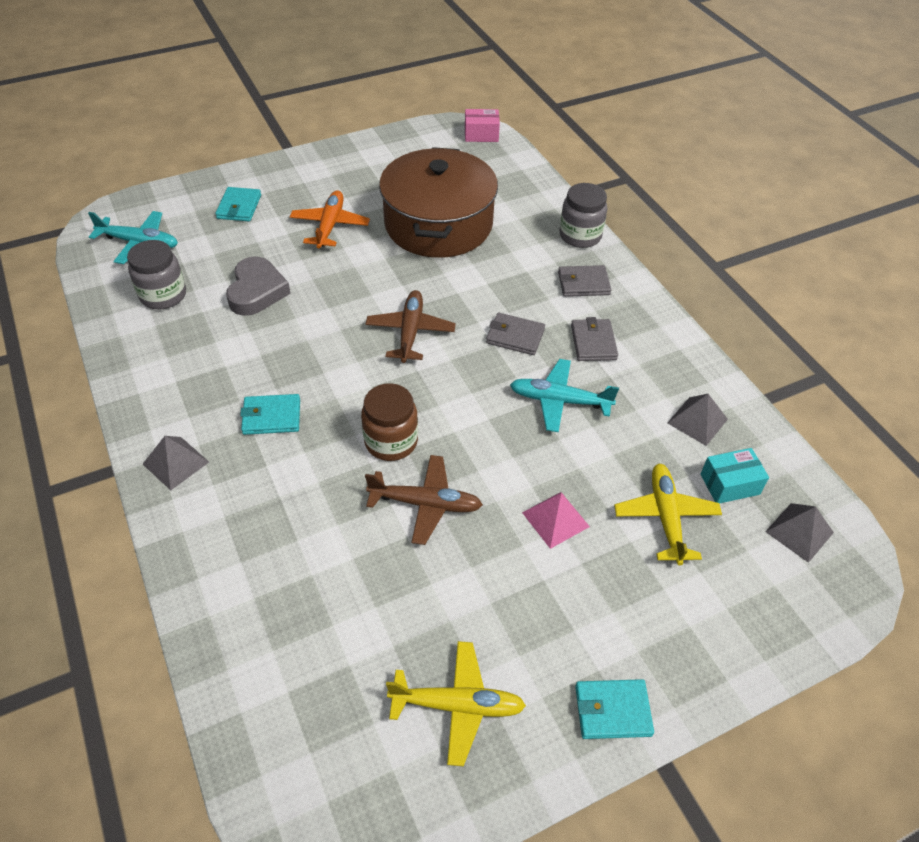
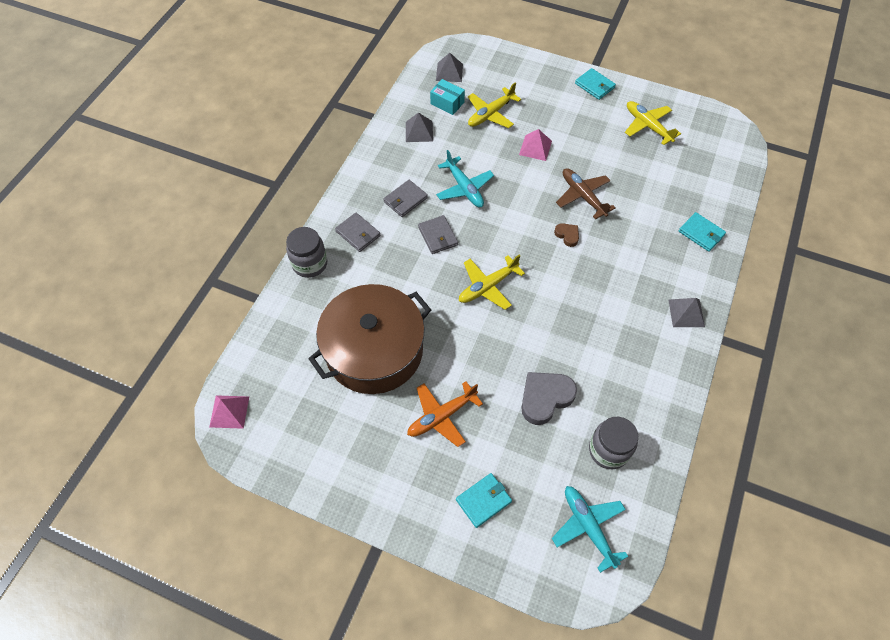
camera: 130 degrees left, 10 degrees up
(271, 416) = (614, 298): turquoise wallet -> turquoise wallet (701, 233)
(391, 441) = (567, 235): brown jar -> brown heart
(410, 332) = (488, 286): brown plane -> yellow plane
(481, 134) = (229, 411): pink box -> pink pyramid

